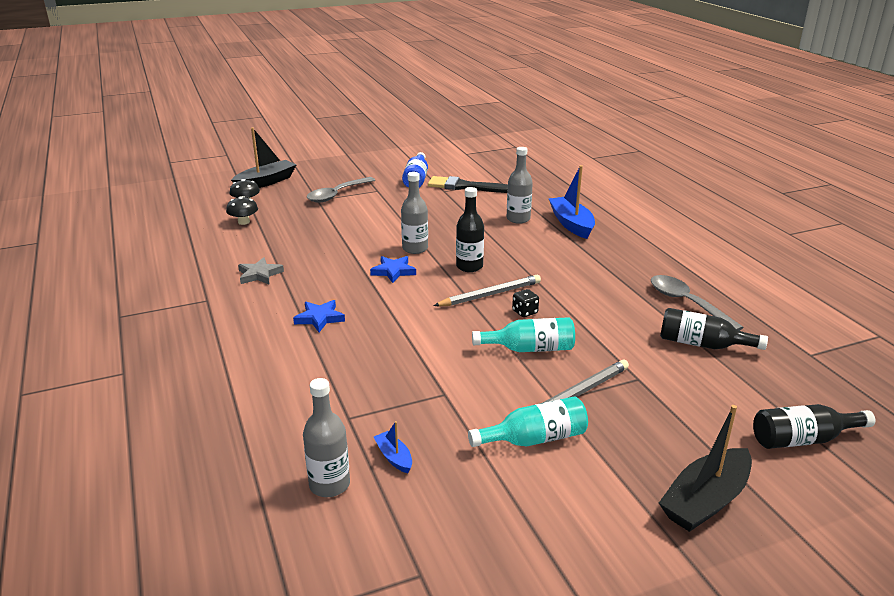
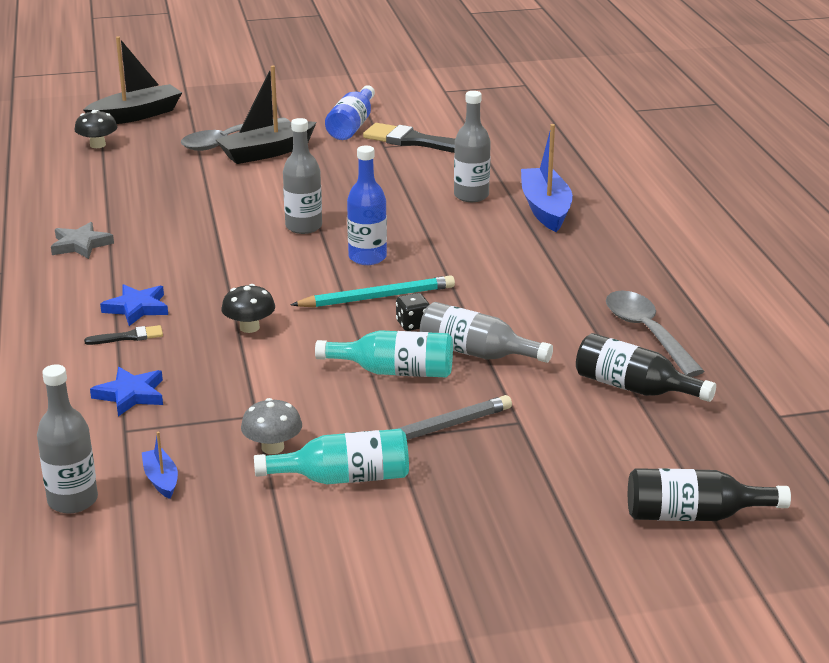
camera: 10 degrees right, 0 degrees up
(244, 222) = (85, 171): black mushroom -> black mushroom (249, 327)
(322, 341) = (129, 337): none -> black brush
(393, 271) = (260, 255): blue star -> blue star (131, 395)
(469, 266) = (367, 257): black bottle -> blue bottle
(469, 419) = (272, 447): none -> grey mushroom
(490, 294) = (377, 297): grey pencil -> turquoise pencil
(580, 329) = (476, 353): none -> grey bottle
(705, 500) = (520, 568): black boat -> black boat (266, 152)

